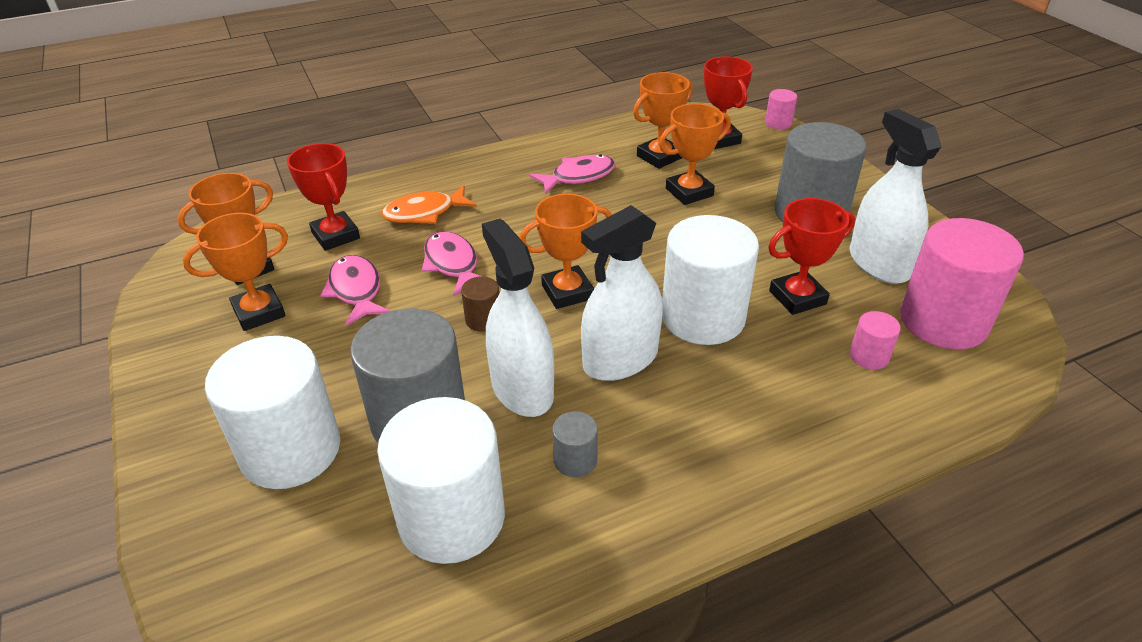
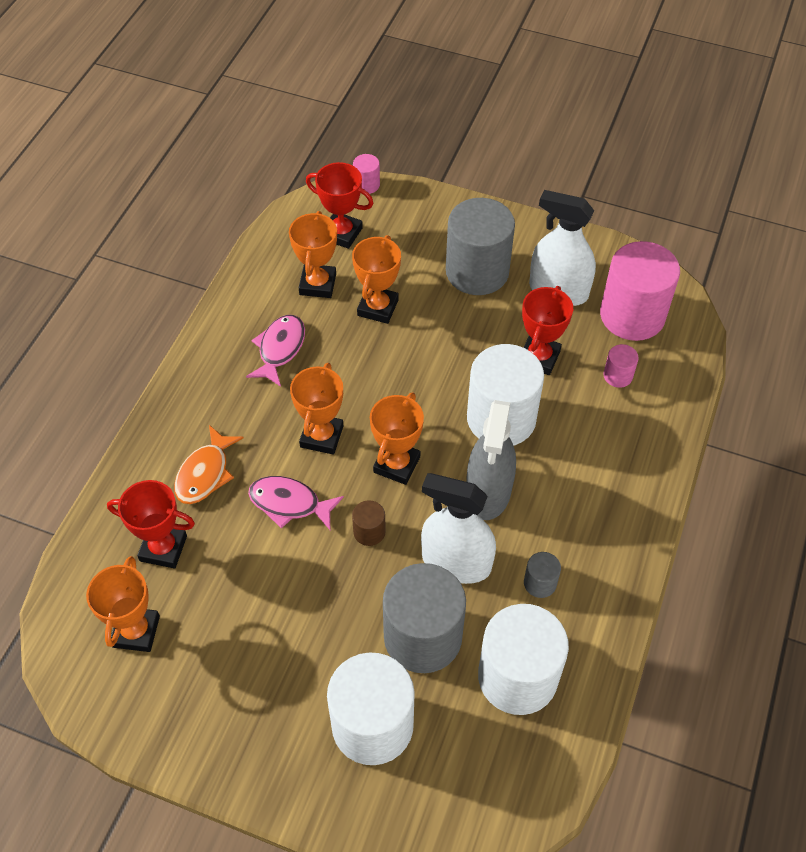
camera: 45 degrees left, 15 degrees up
(259, 312) = (202, 657): orange trophy -> orange trophy (321, 436)
(356, 290) = (249, 581): pink fish -> none
(620, 359) = (488, 492): white spray bottle -> grey spray bottle

